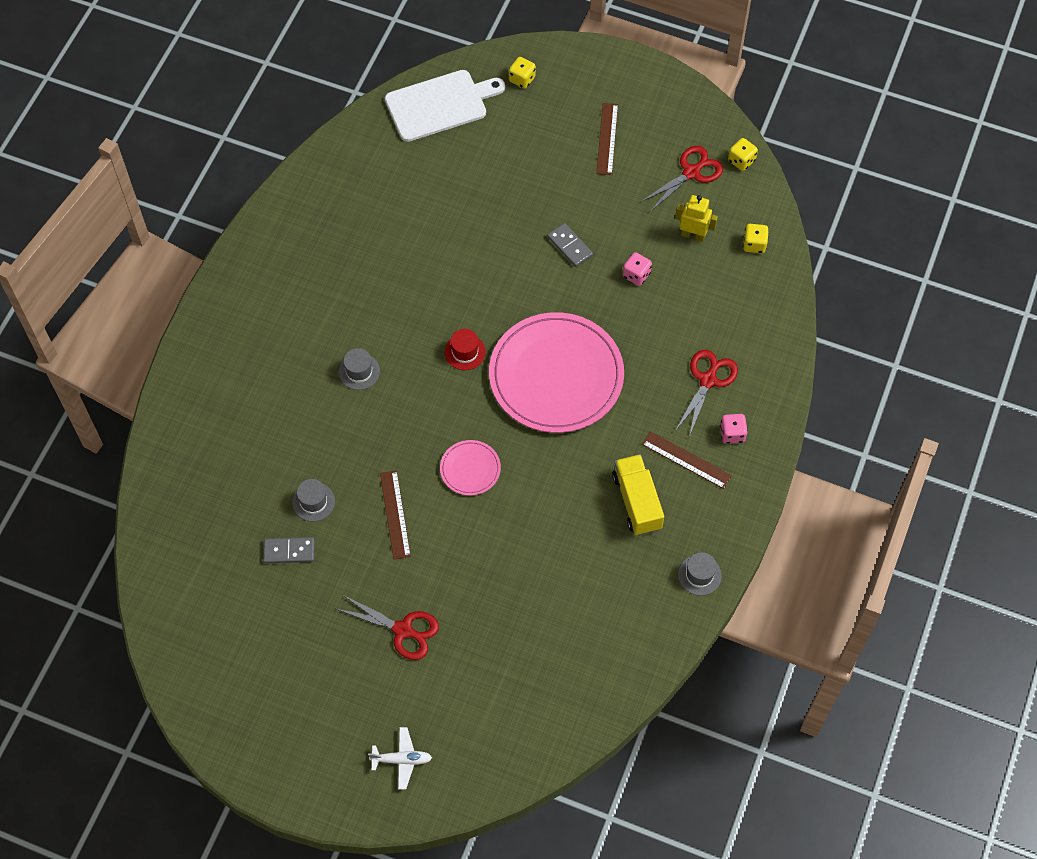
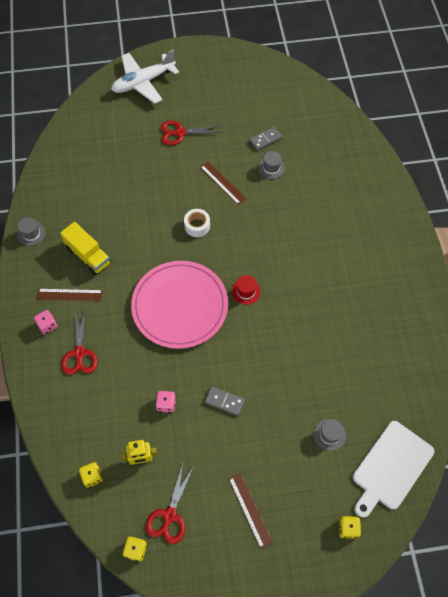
camera: 150 degrees right, 0 degrees up
(359, 371) = (300, 247): grey hat -> grey hat (329, 434)
(401, 760) = (143, 82): white plane -> white plane, size x2.08
(470, 469) = (197, 226): pink plate -> white tape

